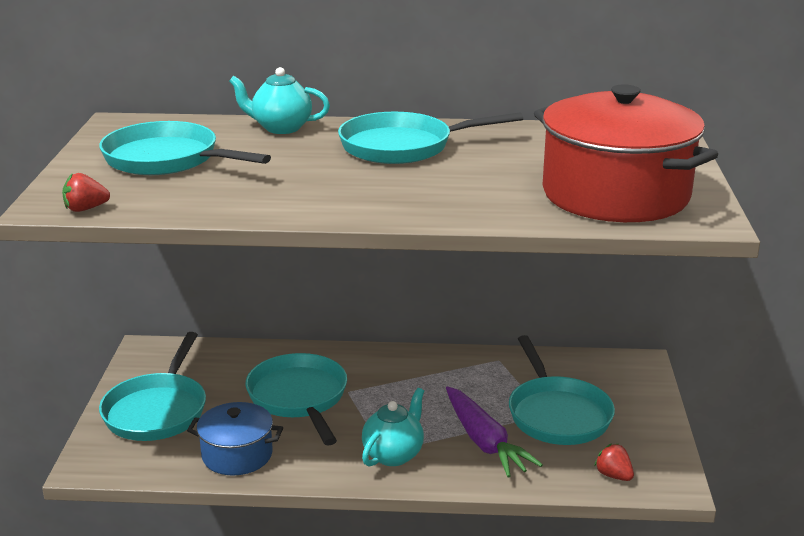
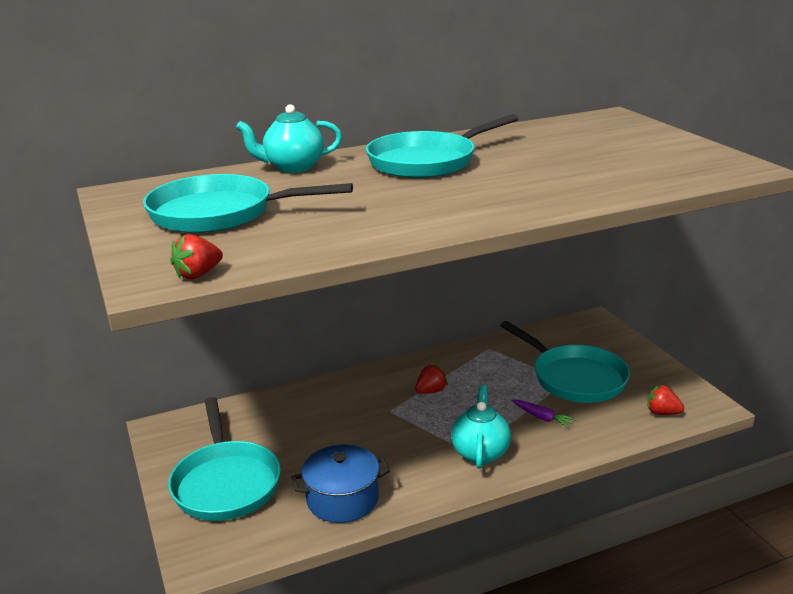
camera: 25 degrees left, 0 degrees up
(299, 398) = (352, 429): turquoise pan -> none
(402, 385) = (431, 391): none -> red strawberry
(484, 442) = (542, 417): purple carrot -> purple carrot, size x0.47
(615, 195) = (652, 163): red pot -> none

